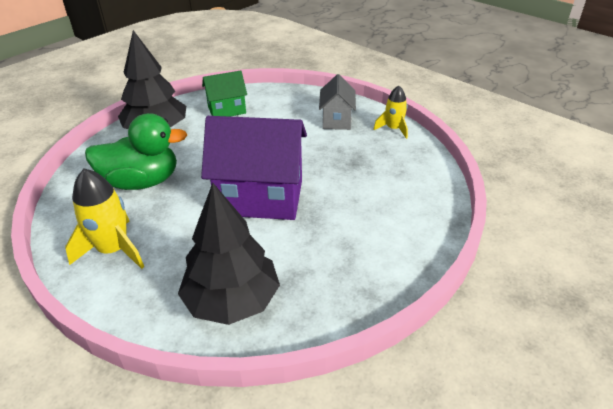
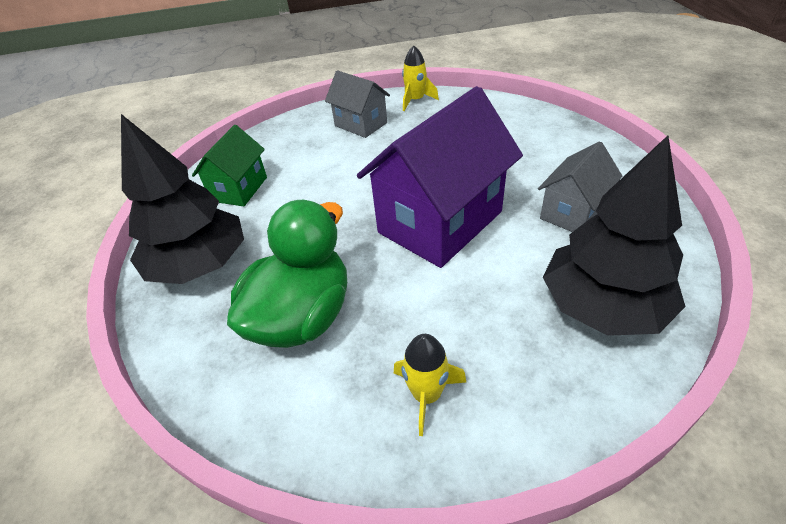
camera: 50 degrees left, 5 degrees up
(114, 250) = (427, 395): yellow rocket -> yellow rocket, size x0.62
(324, 255) = (572, 212): none -> grey house

